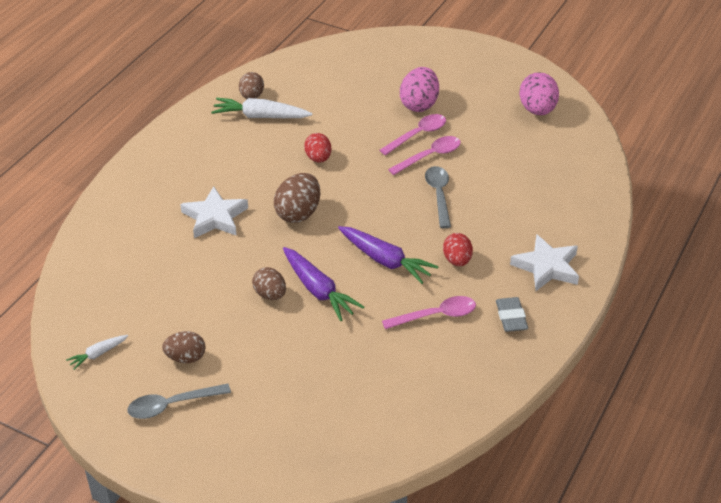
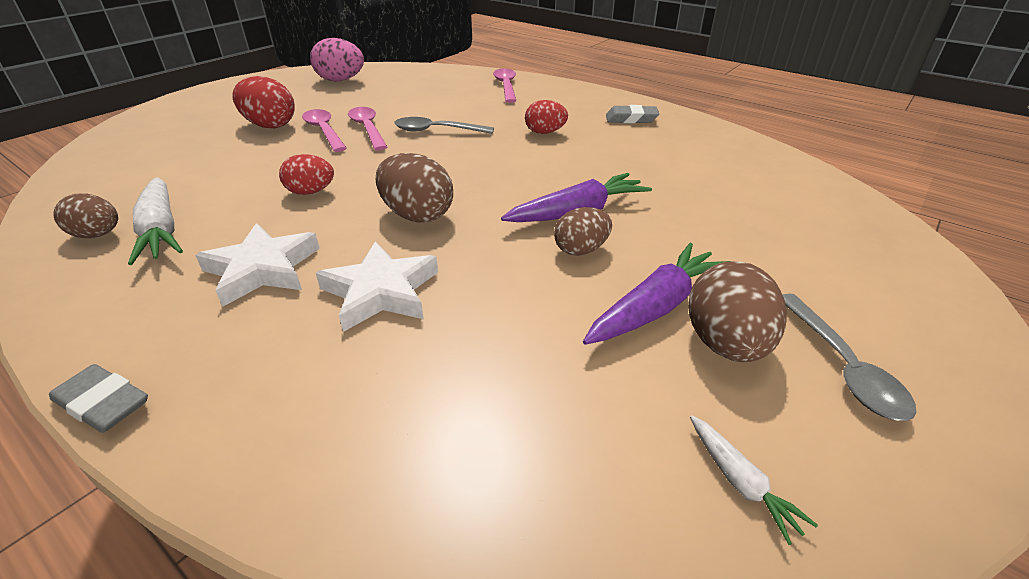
camera: 80 degrees left, 5 degrees down
(130, 158) = (103, 403): none -> grey eraser
(186, 358) = (725, 344): brown egg -> brown egg, size x1.52
(260, 116) = (161, 230): white carrot -> white carrot turned 45 degrees counterclockwise
(385, 260) = (534, 167): purple carrot -> purple carrot (655, 306)
(419, 104) = (270, 125): pink egg -> red egg
(436, 315) = (627, 149): pink spoon -> pink spoon (506, 86)
(546, 267) = (565, 100): white star -> white star (262, 269)

